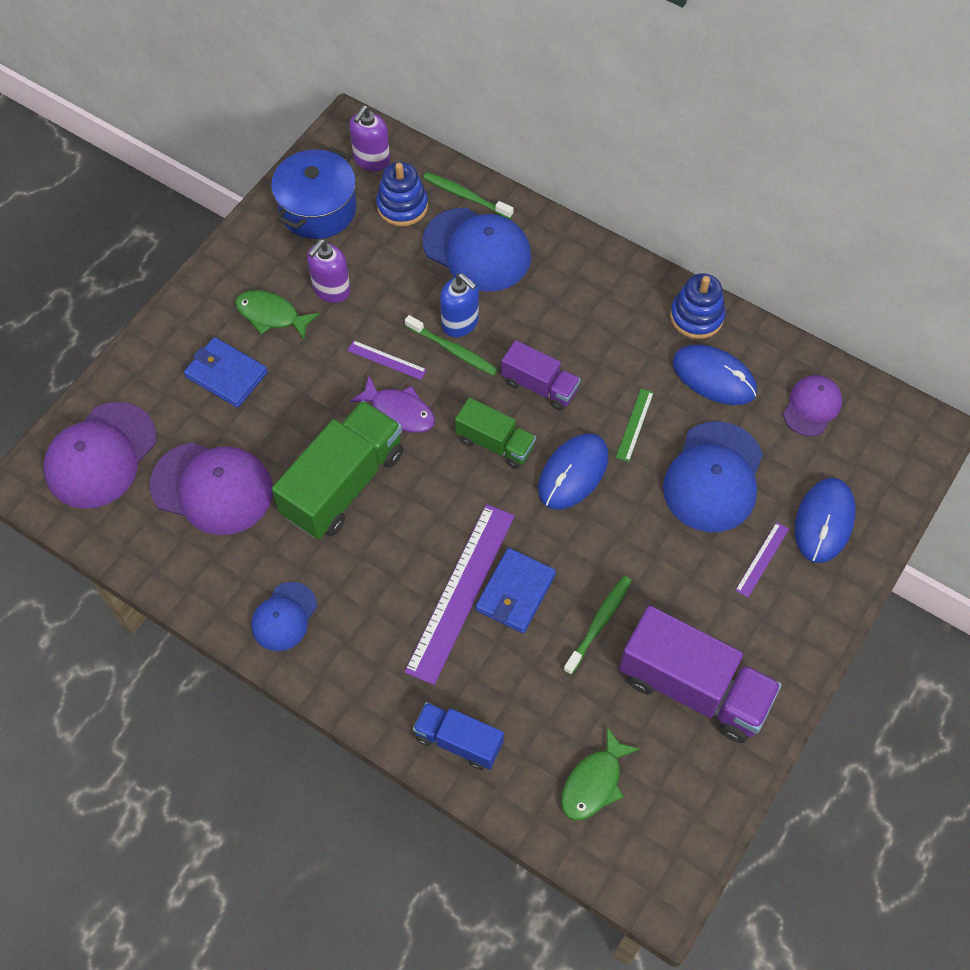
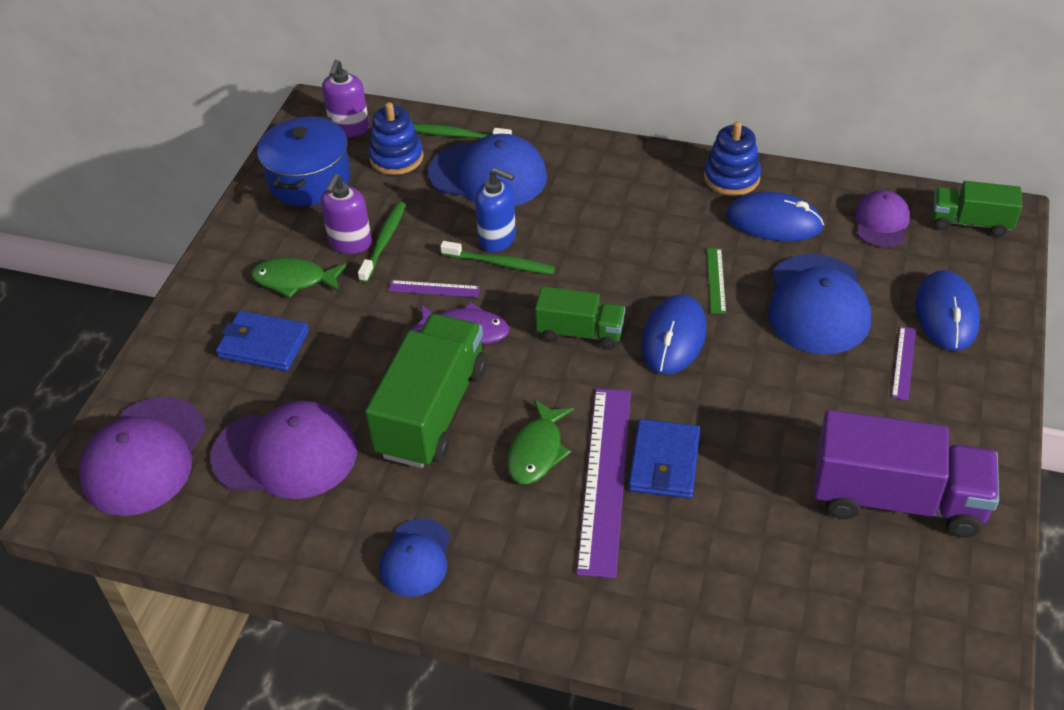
camera: 15 degrees left, 15 degrees down
(458, 741) = (668, 627): blue truck -> none
(539, 386) = (603, 272): purple truck -> none
(594, 782) = (839, 624): green fish -> green fish (537, 451)
(598, 623) = (767, 467): green toothbrush -> green toothbrush (384, 242)
(894, 431) = (970, 222): none -> green truck

